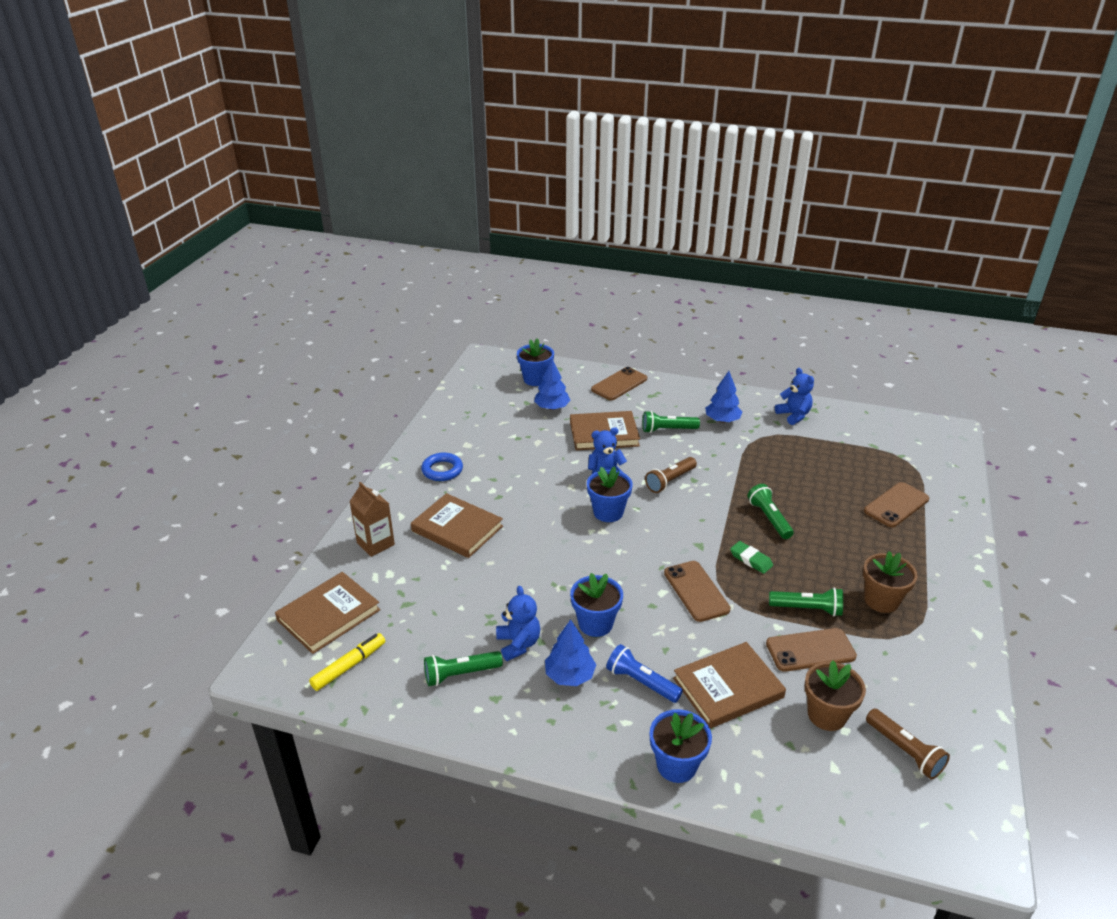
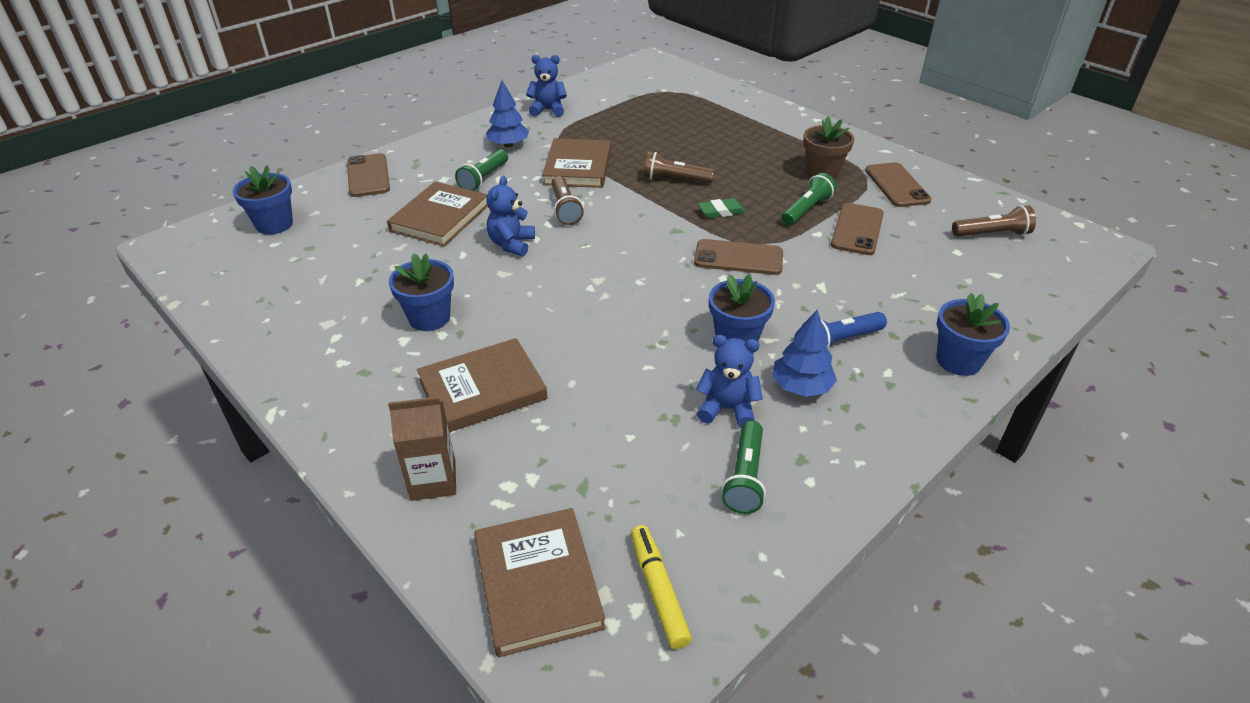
camera: 60 degrees left, 5 degrees up
(442, 470) = (352, 363): blue ring -> none
(552, 408) = (346, 233): blue tree -> none
(608, 512) = (572, 265): blue flower pot -> blue flower pot (429, 318)
(728, 688) = (876, 291): brown book -> brown book (577, 167)
(769, 518) = (675, 180): green flashlight -> brown flashlight
(826, 715) = (936, 253): brown flower pot -> none
(896, 505) = (716, 118): brown phone -> brown phone (896, 185)

